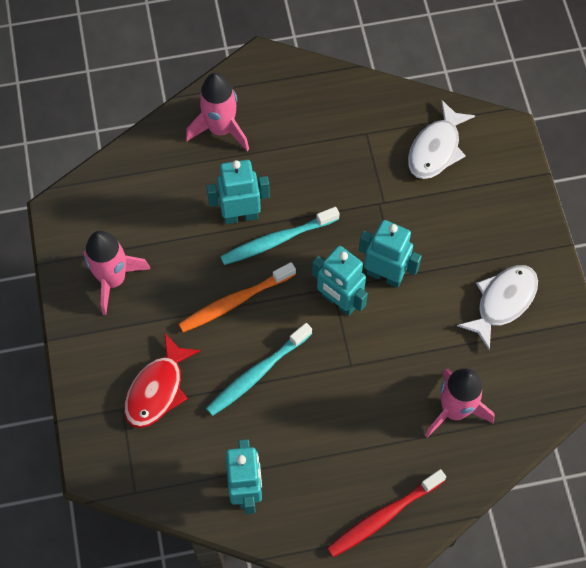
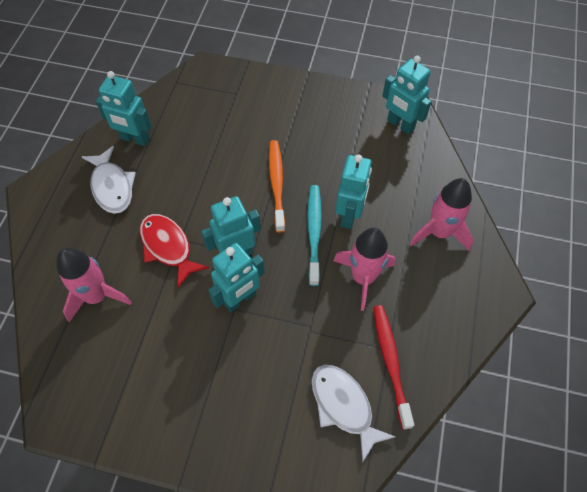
camera: 115 degrees right, 5 degrees down
(93, 209) = (400, 125): none -> turquoise robot
(113, 280) = (335, 118): pink rocket -> pink rocket (363, 277)
(157, 389) = (237, 116): red fish -> red fish (168, 247)
(257, 373) = (212, 176): turquoise toothbrush -> none
(383, 516) = (57, 211): red toothbrush -> red toothbrush (390, 362)
(502, 302) = (160, 385): white fish -> white fish (112, 186)

